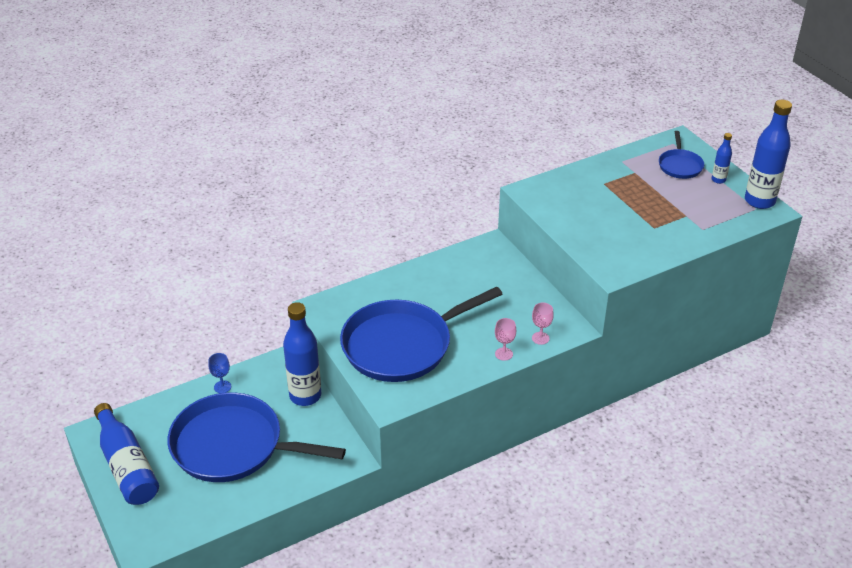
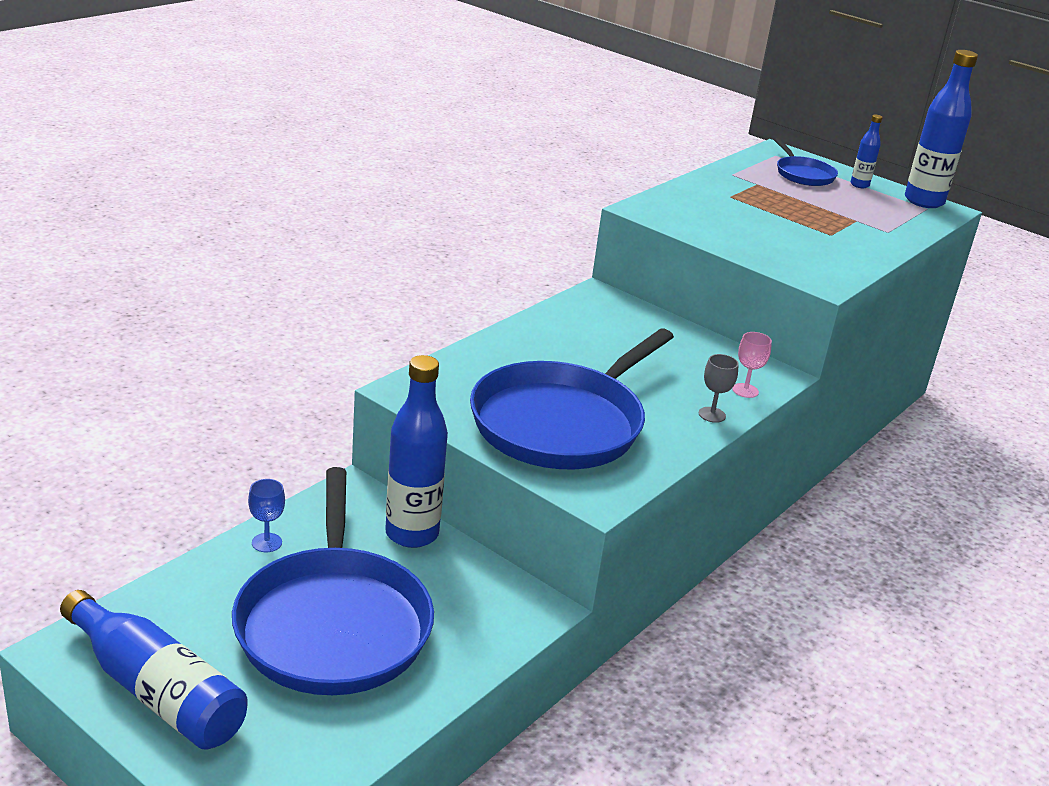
camera: 25 degrees left, 10 degrees down
(233, 446) = (333, 624): blue pan -> blue pan turned 90 degrees counterclockwise
(504, 354) = (712, 415): pink goblet -> grey goblet

